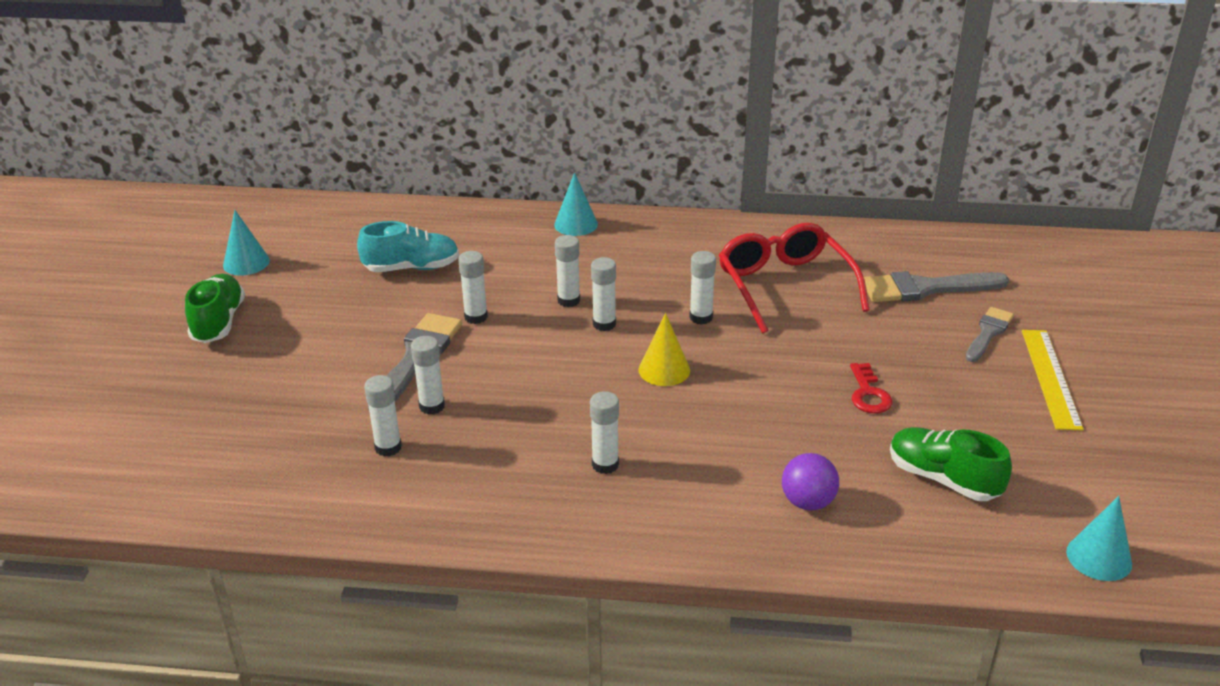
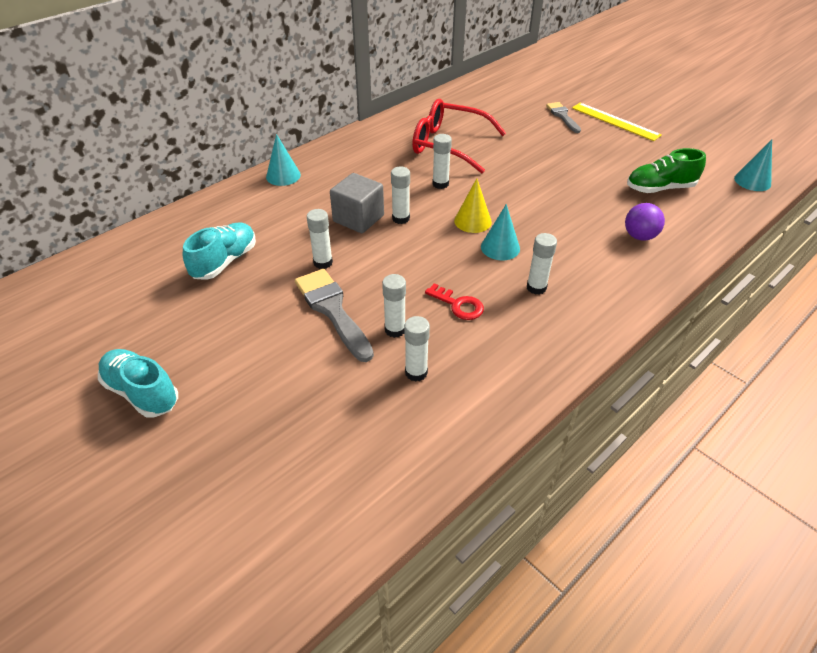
camera: 50 degrees left, 10 degrees up
(219, 322) = (142, 392): green shoe -> turquoise shoe
(246, 263) = (84, 339): turquoise cone -> turquoise cone (500, 247)
(568, 300) = (358, 218): white glue stick -> grey cube
(868, 394) = (571, 172): red key -> red key (458, 305)
(925, 288) = (506, 111): grey brush -> none

